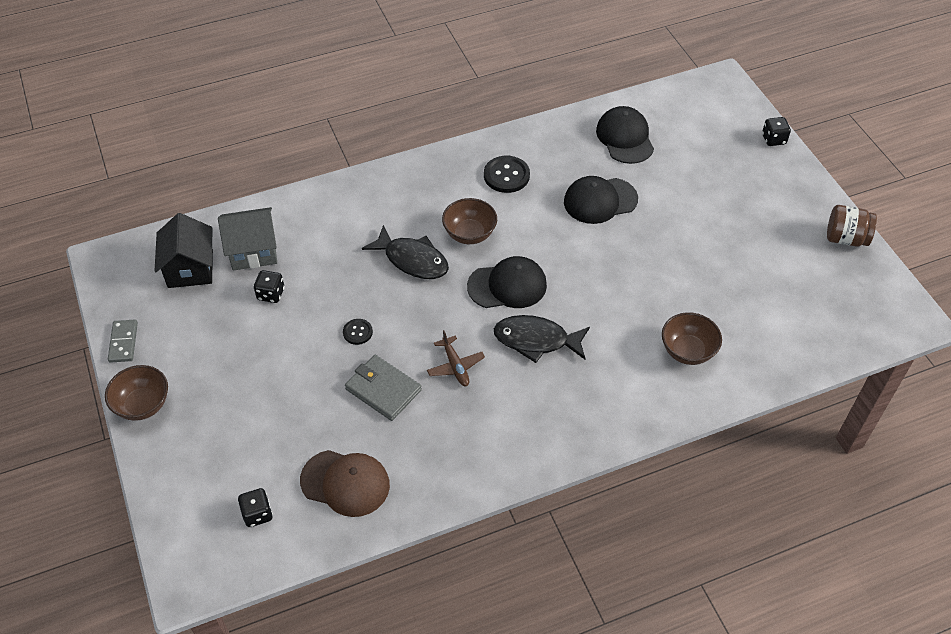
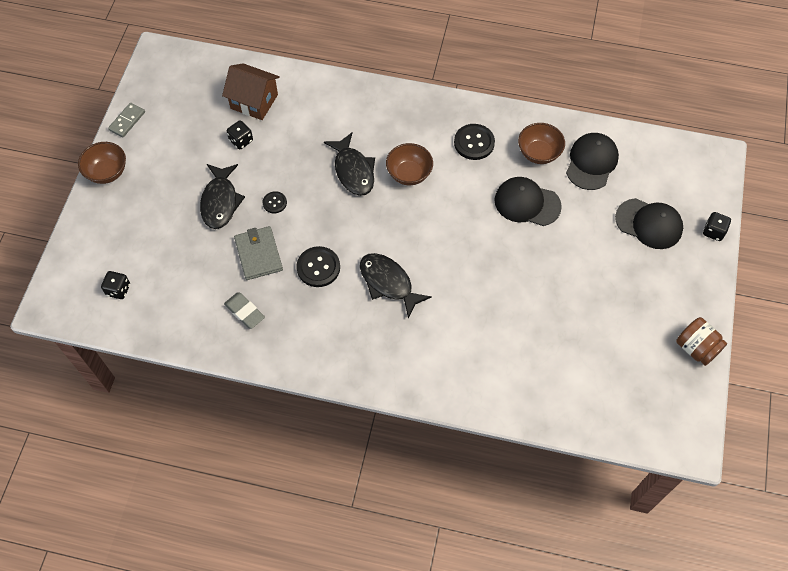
camera: 35 degrees right, 10 degrees up
(190, 268) = (205, 91): black house -> none
(253, 251) = (254, 101): grey house -> brown house
(298, 363) = (220, 201): none -> black fish
(345, 483) = (185, 304): brown cap -> none
(416, 452) = (244, 312): none -> grey eraser
(455, 366) = (318, 267): brown plane -> black button
(507, 286) = (402, 230): black cap -> black cap (649, 224)
(687, 351) = (489, 359): brown bowl -> brown bowl (538, 153)

